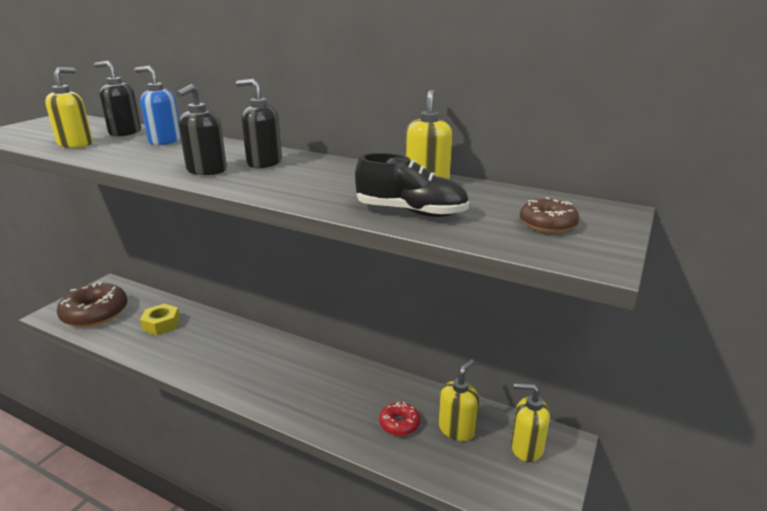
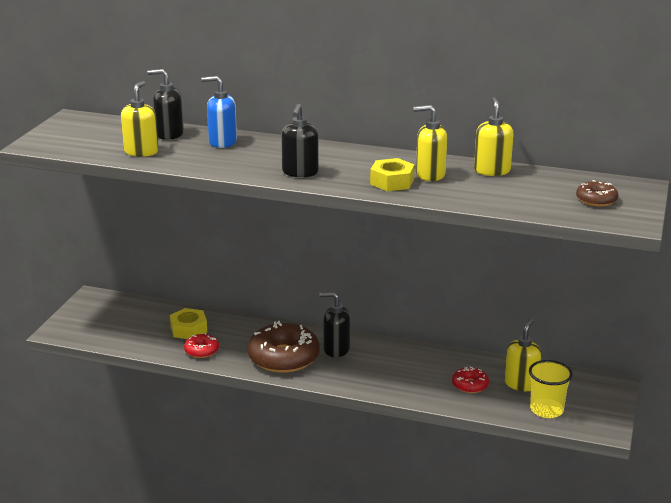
camera: 10 degrees left, 0 degrees up
(95, 313) = (107, 326): brown donut -> brown donut (283, 357)
(156, 348) = (201, 351): none -> red donut
(264, 163) = (341, 161): black soap dispenser -> black soap dispenser (336, 349)
(298, 186) = (392, 182): none -> yellow nut
(411, 212) = (495, 198): black shoe -> none
(476, 472) = (546, 410): none -> yellow cup
(526, 447) = (582, 390): yellow soap dispenser -> yellow soap dispenser (430, 175)

